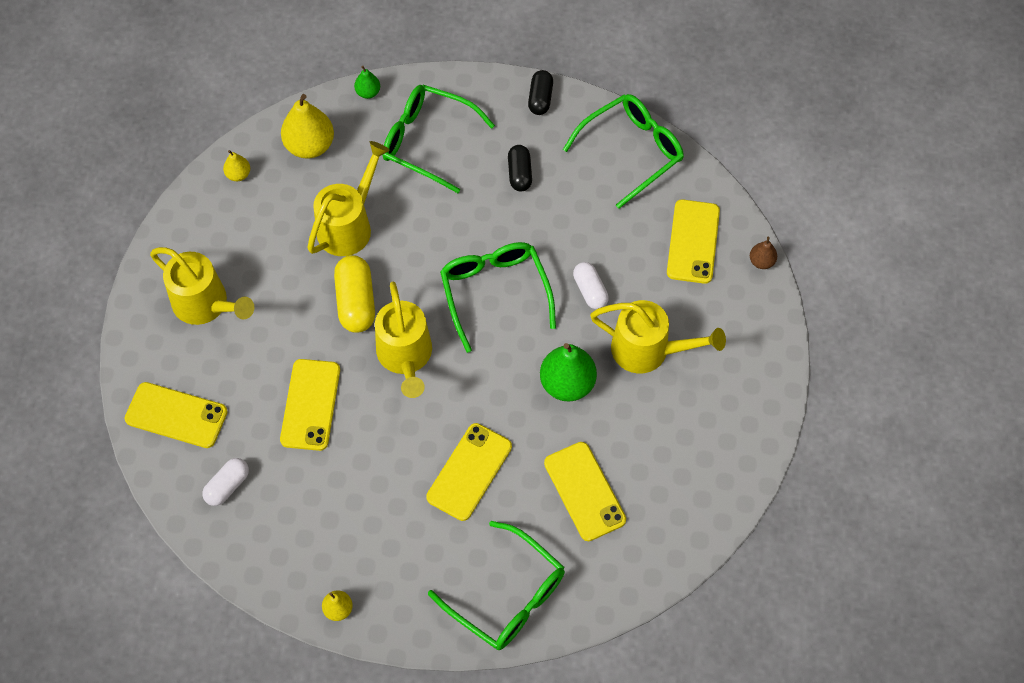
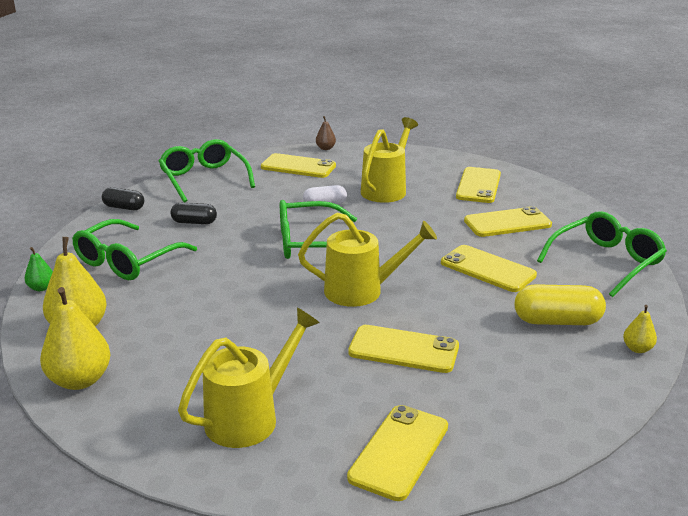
camera: 80 degrees left, 35 degrees down
(227, 486) = (498, 414): white capsule -> none
(238, 174) = (80, 380): yellow pear -> yellow pear, size x1.98
(349, 225) = (195, 310): yellow watering can -> none
(356, 302) = (290, 313): yellow capsule -> yellow capsule (557, 321)
(567, 383) = (408, 221): green pear -> none
(685, 455) = (478, 185): none -> yellow phone

